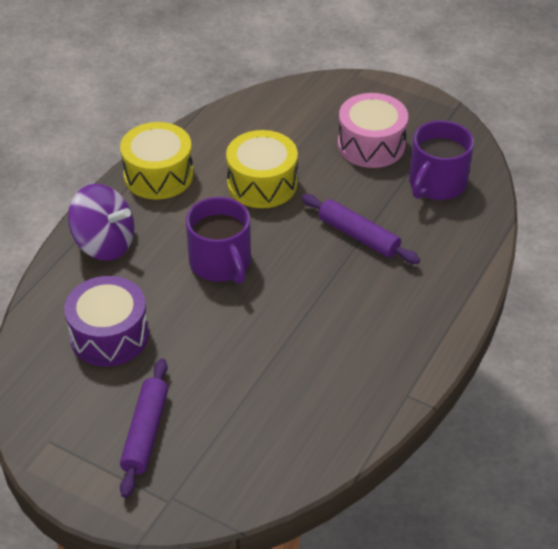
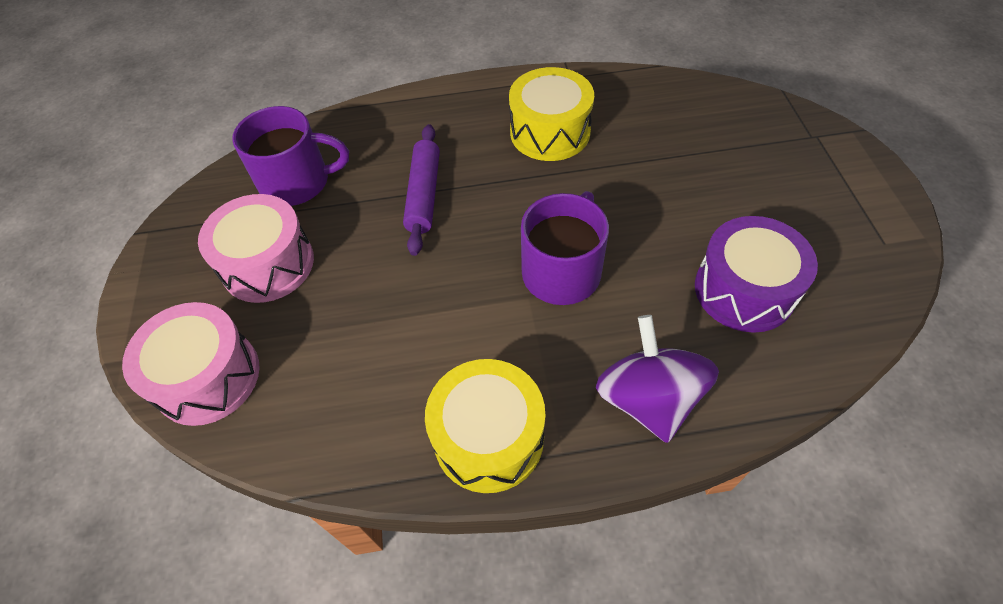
camera: 125 degrees left, 10 degrees up
(146, 432) = (790, 188): purple rolling pin -> none
(262, 184) = (413, 318): yellow drum -> yellow drum (550, 132)
(311, 98) = (208, 377): none -> pink drum

